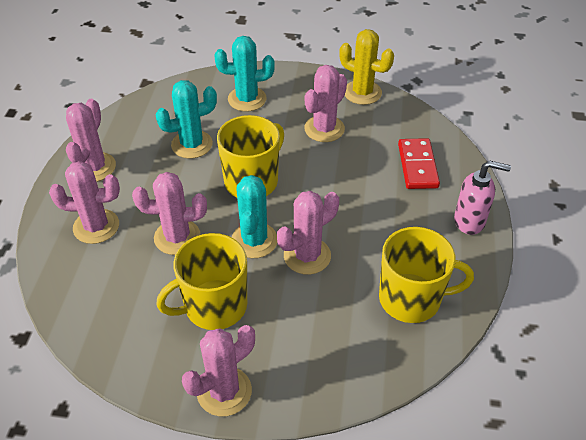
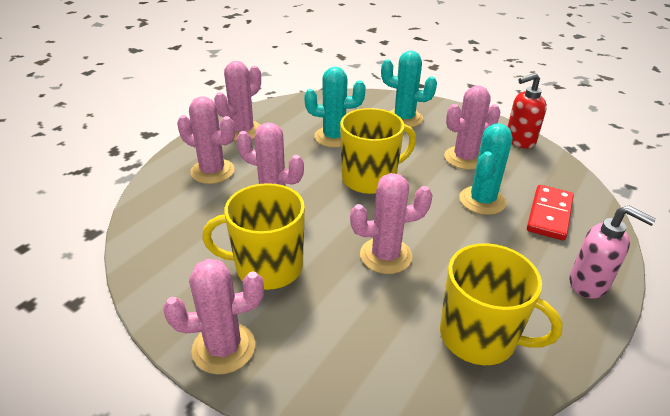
camera: 25 degrees right, 10 degrees down
(254, 240) = (341, 225): turquoise cactus -> turquoise cactus (482, 200)
(362, 92) = (519, 141): yellow cactus -> red soap dispenser

